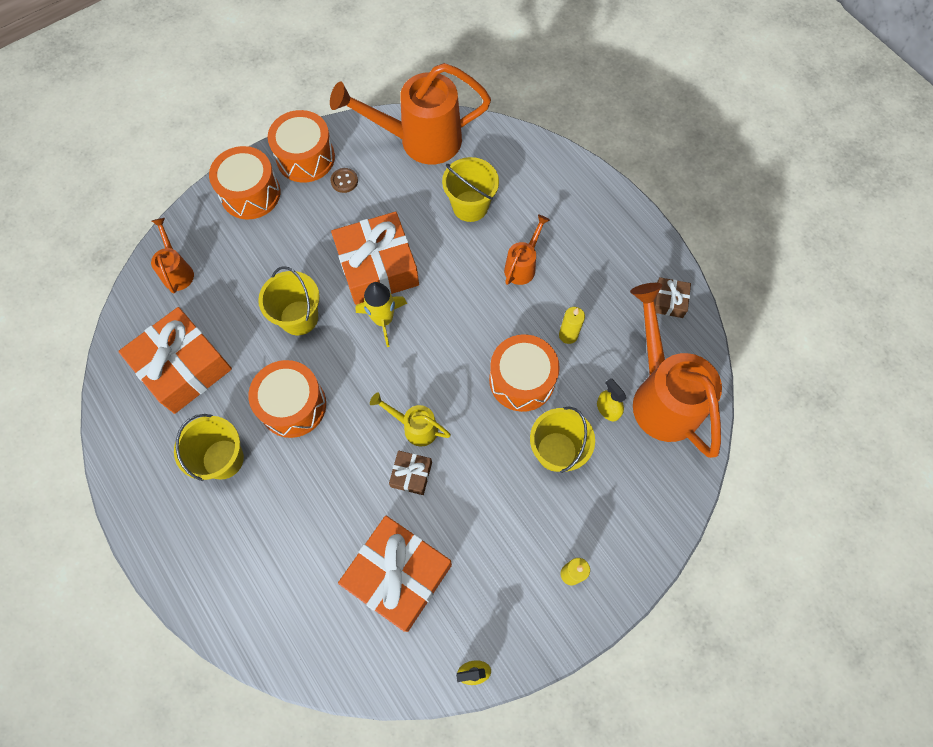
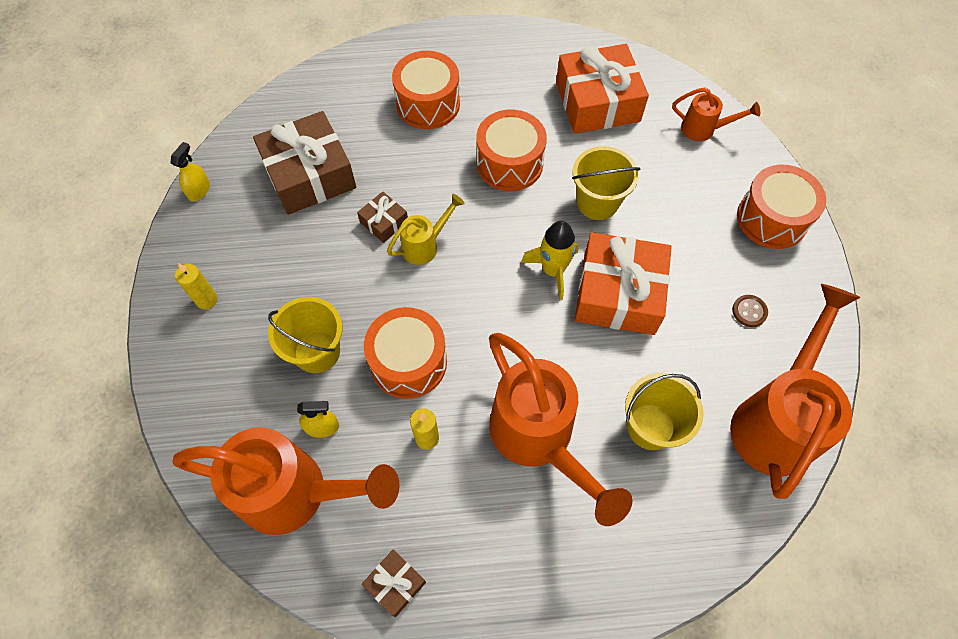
camera: 120 degrees right, 5 degrees down
(223, 459) = (493, 99): yellow bucket -> none
(305, 158) = (800, 287): orange drum -> orange drum (428, 104)
(398, 575) = (309, 174): orange gift -> brown gift
(523, 265) = (539, 440): orange watering can -> orange watering can, size x2.08

